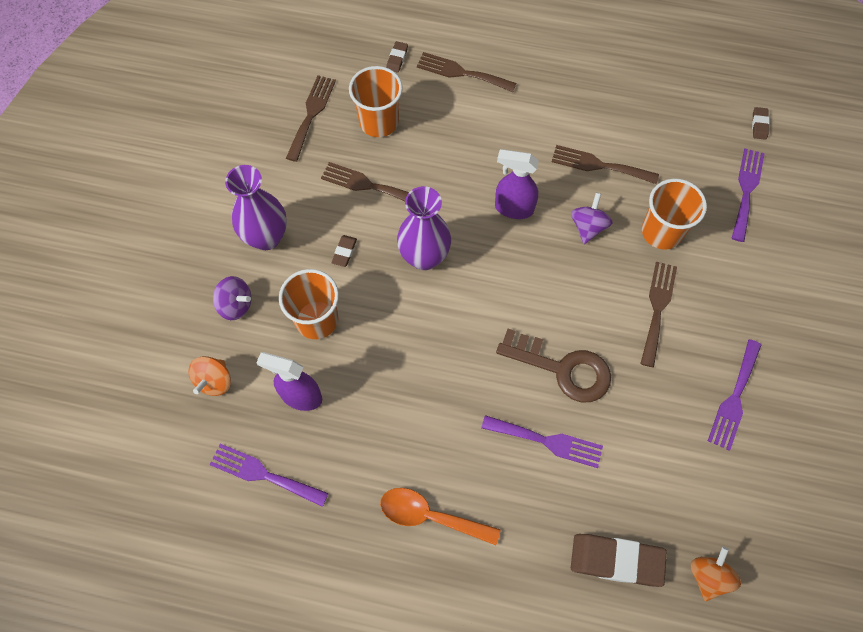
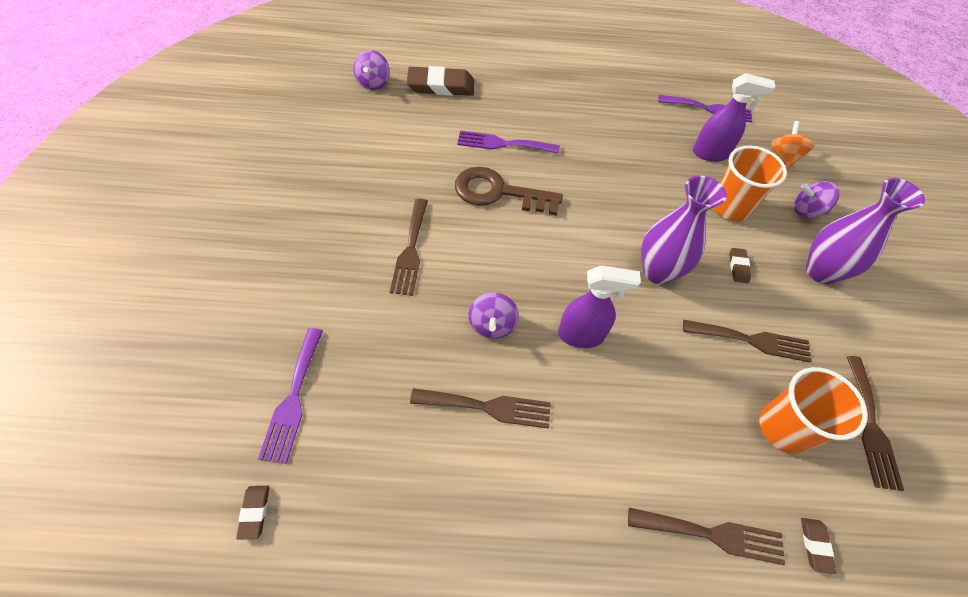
camera: 165 degrees right, 10 degrees down
(430, 516) = (580, 97): orange spoon -> none
(661, 232) = (405, 330): orange cup -> none
(708, 576) = (373, 83): orange spinning top -> purple spinning top
(734, 398) = (339, 185): purple fork -> none

